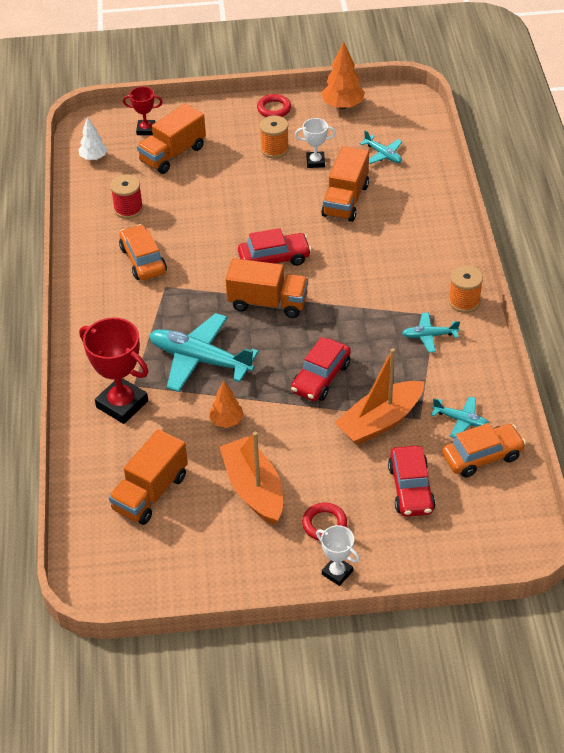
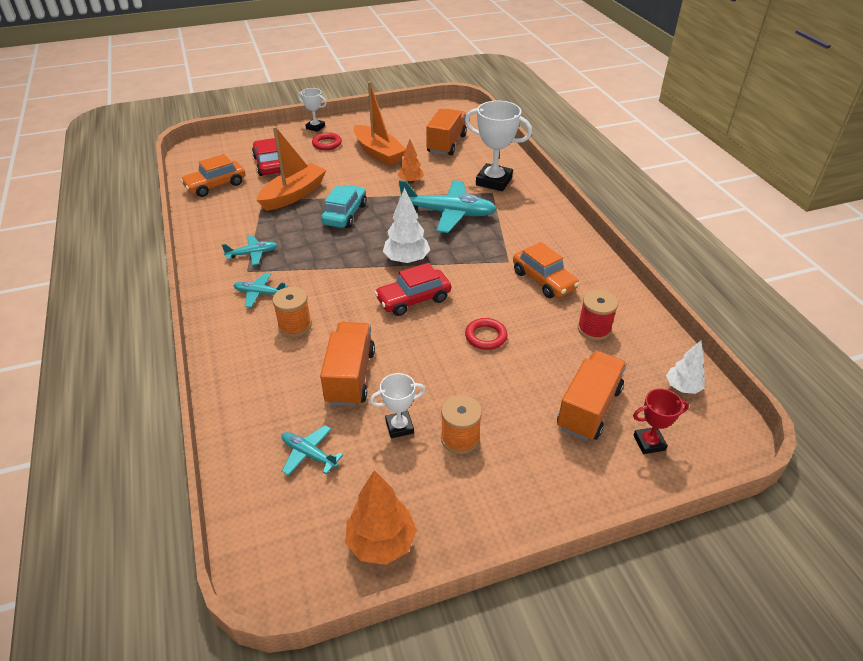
camera: 165 degrees right, 5 degrees down
(122, 404) = (494, 181): red trophy -> white trophy
(268, 303) = (406, 260): orange truck -> white tree
(274, 109) = (487, 516): red ring -> red ring (486, 336)
(321, 378) = (345, 214): red car -> turquoise car
(461, 420) = (229, 202): turquoise plane -> turquoise plane (260, 293)
(464, 301) = (216, 286): orange spool -> orange spool (295, 325)

